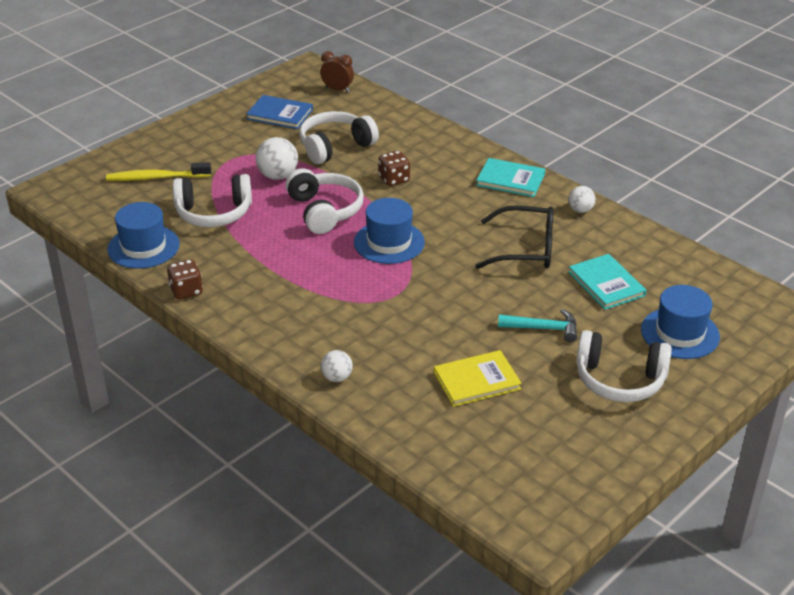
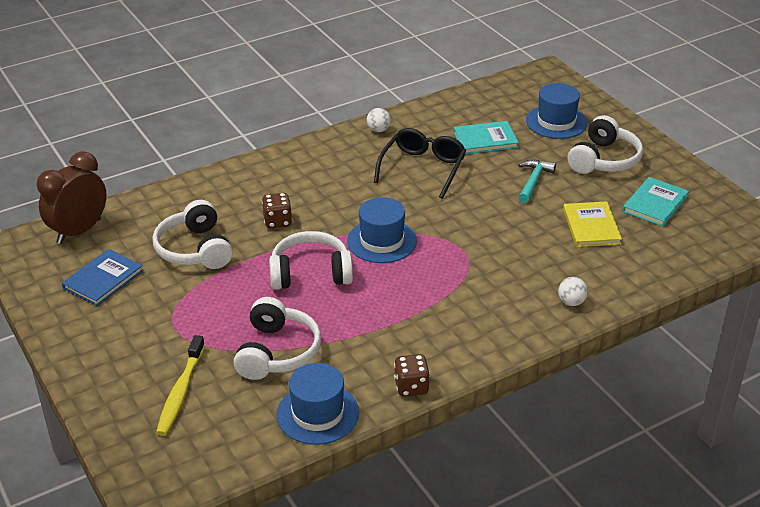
camera: 75 degrees left, 0 degrees up
(278, 176) = (229, 297): white ball -> none
(337, 89) = (79, 231): brown clock -> brown clock, size x1.78
(510, 180) = (314, 155): turquoise book -> turquoise book (655, 204)

